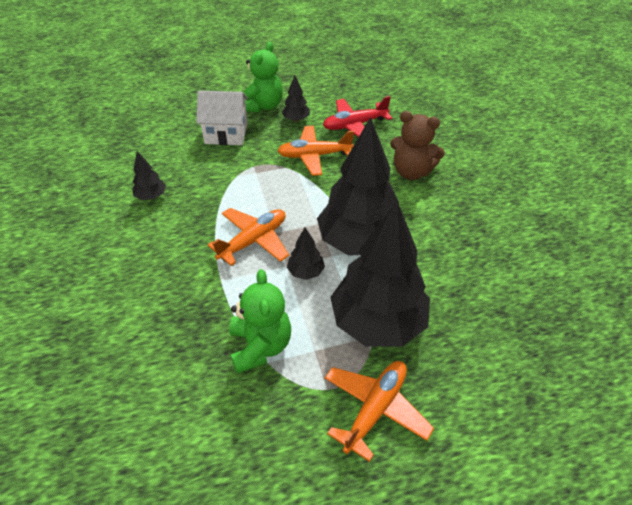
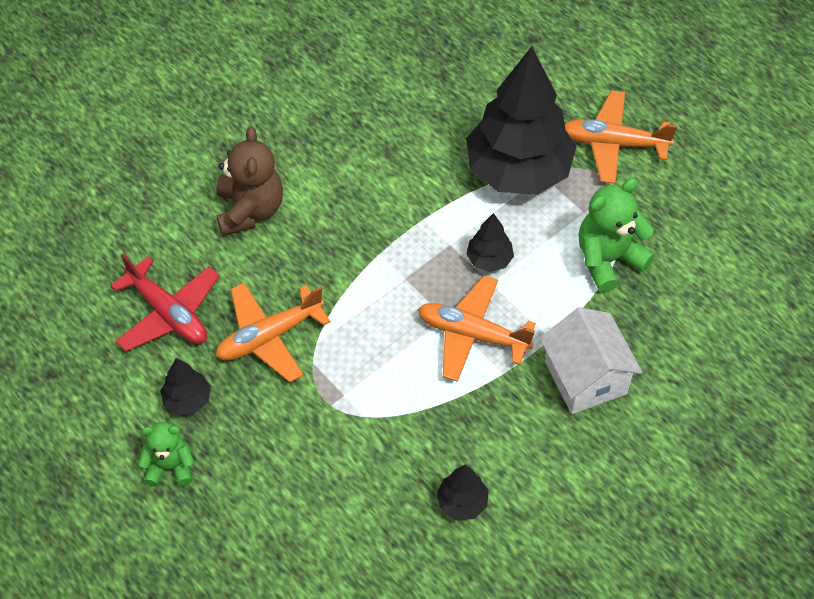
camera: 115 degrees left, 10 degrees up
(226, 133) = (271, 483): white house -> white house (585, 377)
(263, 106) = (169, 467): green teddy bear -> green teddy bear, size x0.63
(314, 156) = (269, 337): orange plane -> orange plane turned 90 degrees clockwise
(359, 242) = (413, 225): black tree -> none

